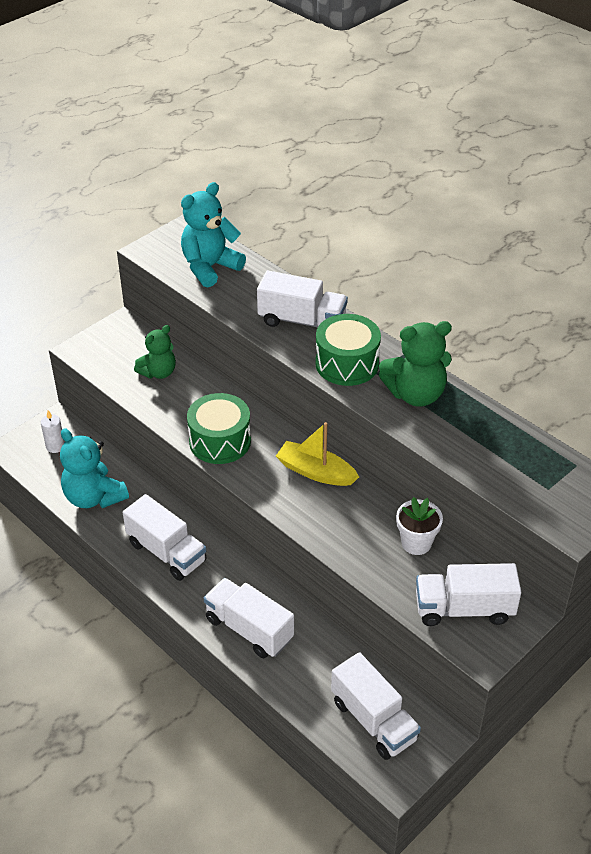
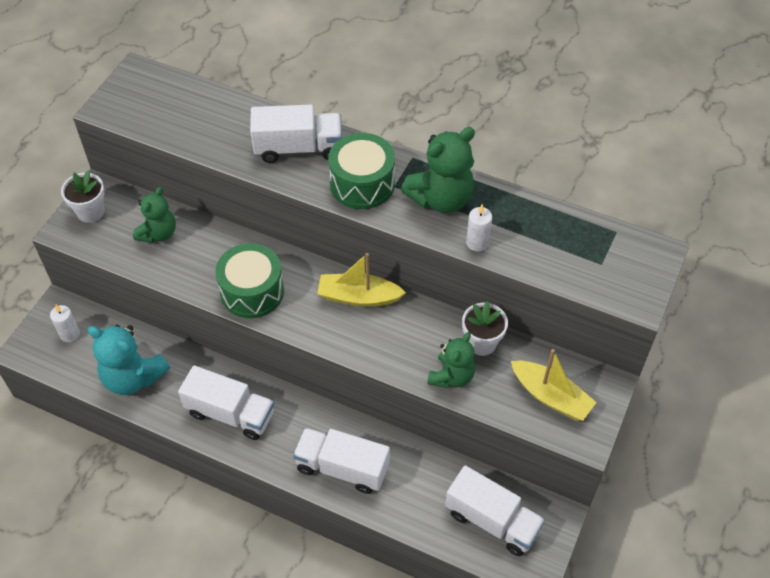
camera: 20 degrees left, 10 degrees up
(108, 340) = (90, 212): none -> white flower pot
(210, 267) = (180, 112): turquoise teddy bear -> none
(374, 563) = (451, 376): none -> green teddy bear
(433, 439) = (477, 243): none -> white candle
(464, 609) = (550, 396): white truck -> yellow boat

